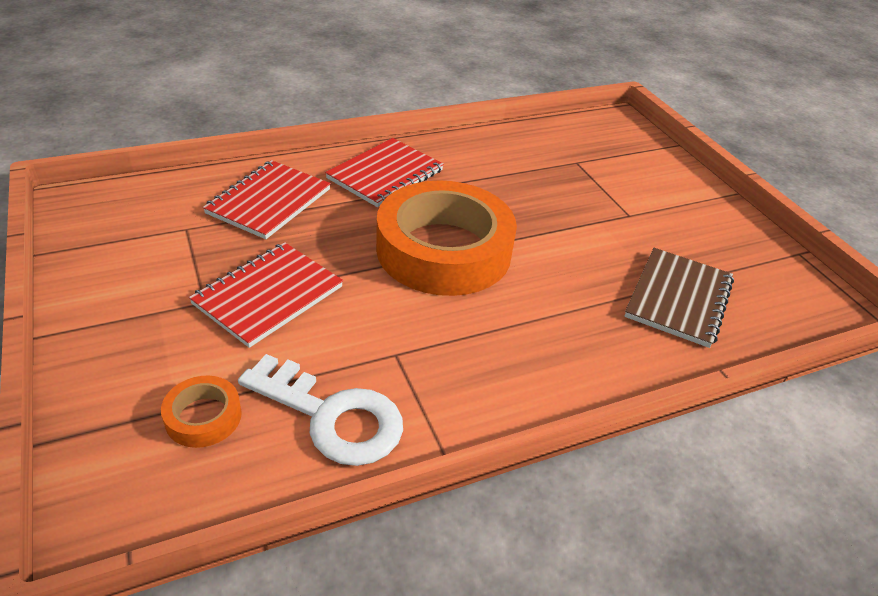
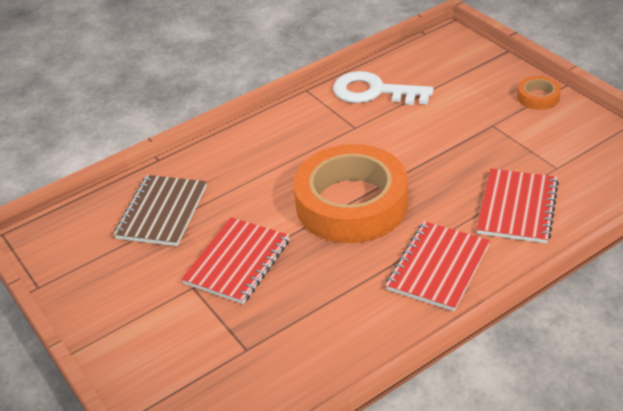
camera: 175 degrees right, 0 degrees up
(203, 417) = (439, 76): orange tape -> orange tape (538, 97)
(268, 295) = (456, 138): red notebook -> red notebook (237, 262)

